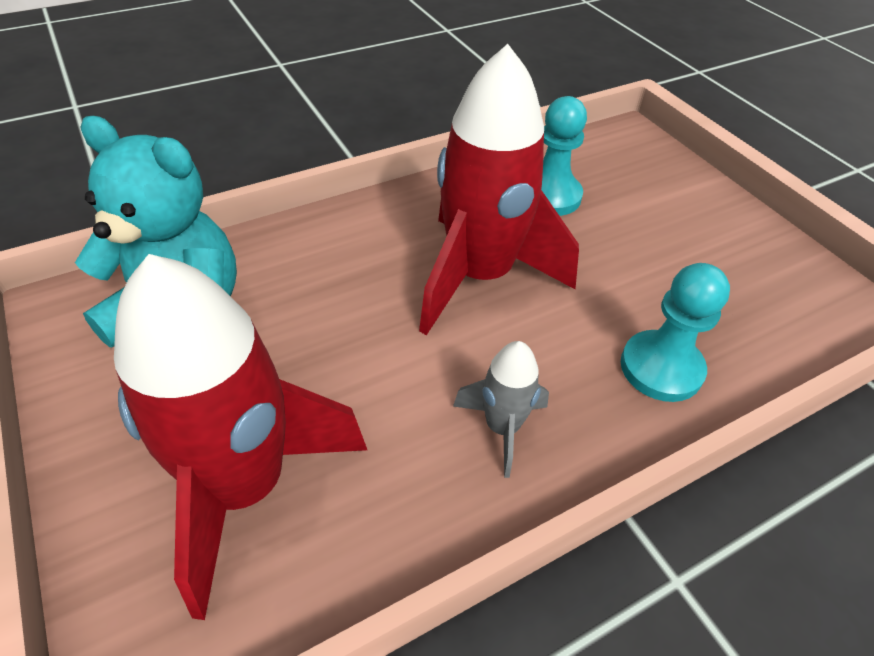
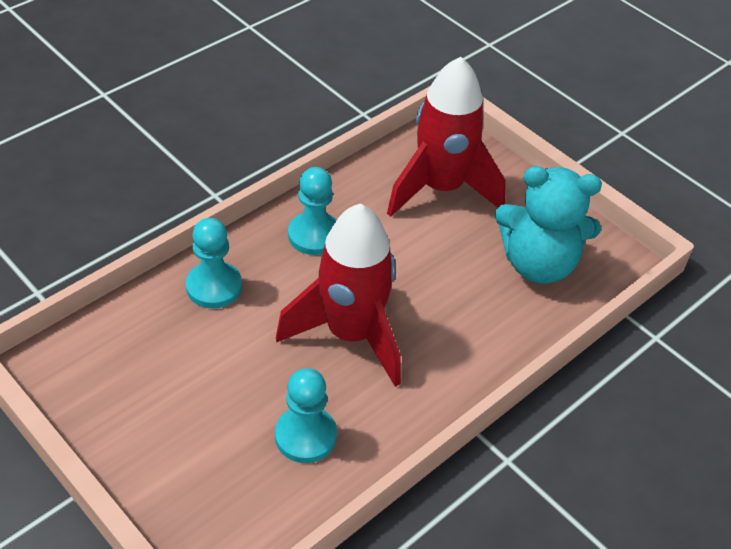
camera: 165 degrees right, 0 degrees up
(502, 428) = (314, 235): grey rocket -> turquoise pawn

